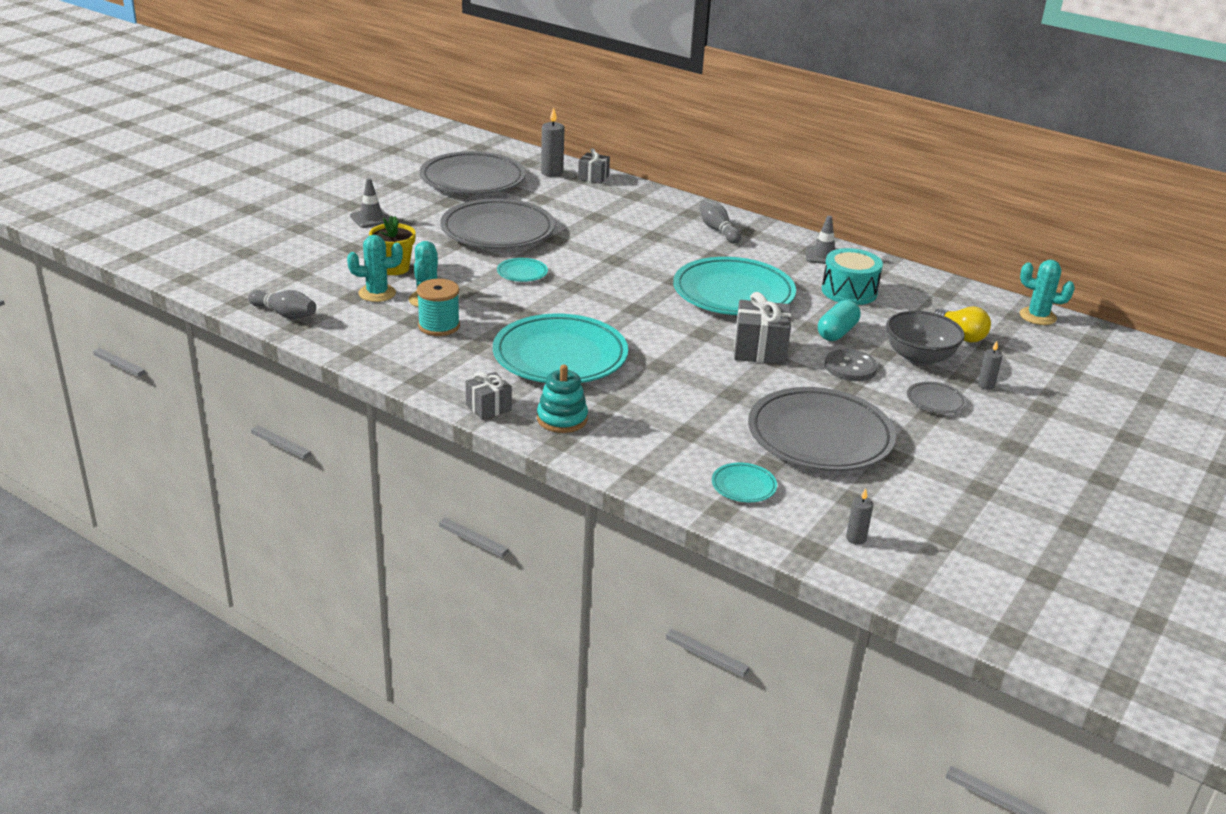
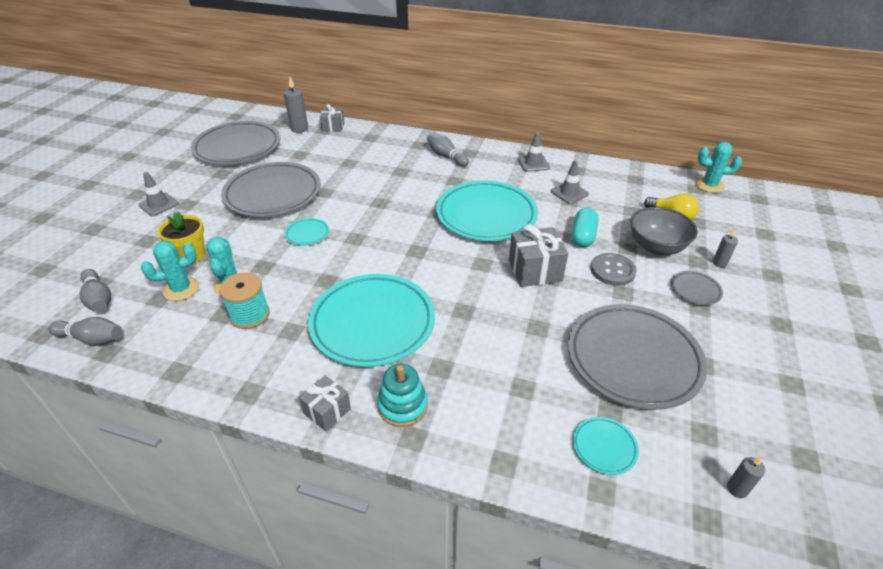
camera: 15 degrees left, 10 degrees up
(295, 285) = (98, 299): none -> grey bowling pin
(849, 291) = (569, 193): turquoise drum -> grey traffic cone

